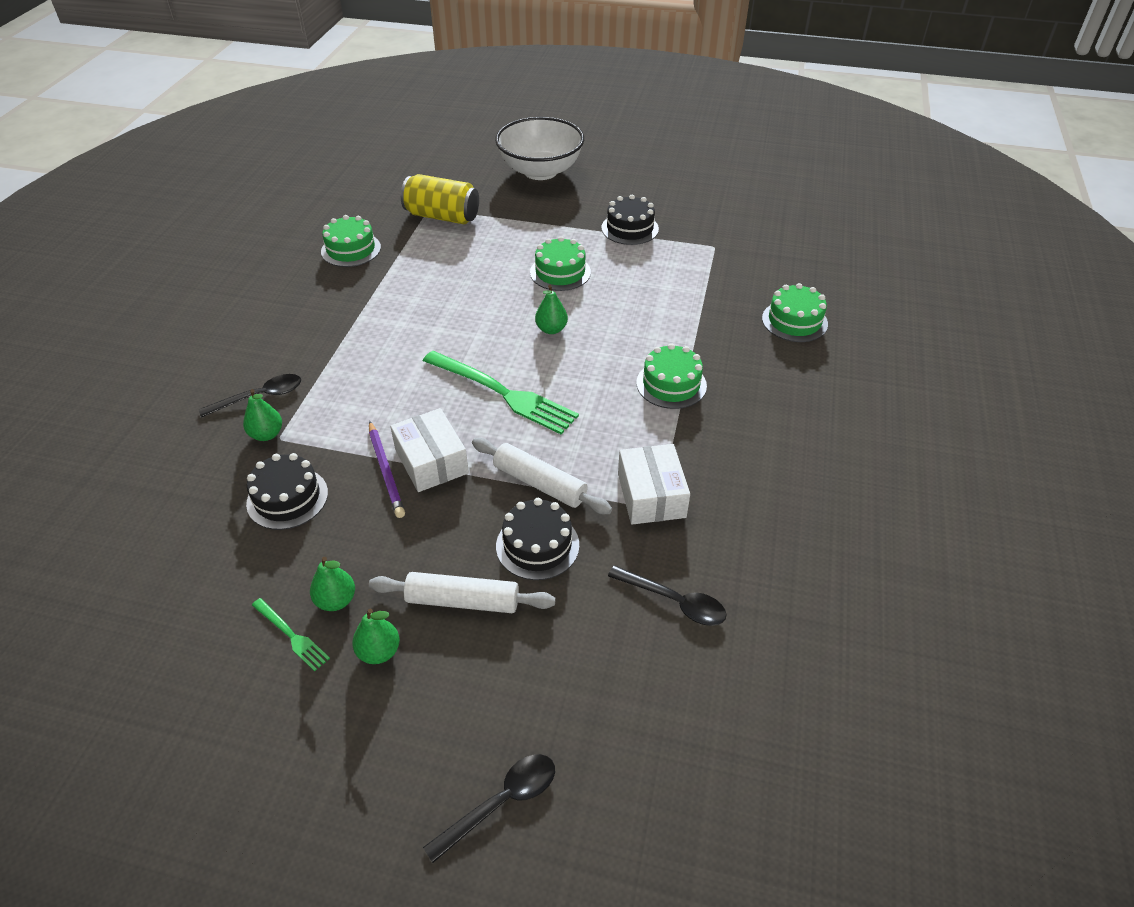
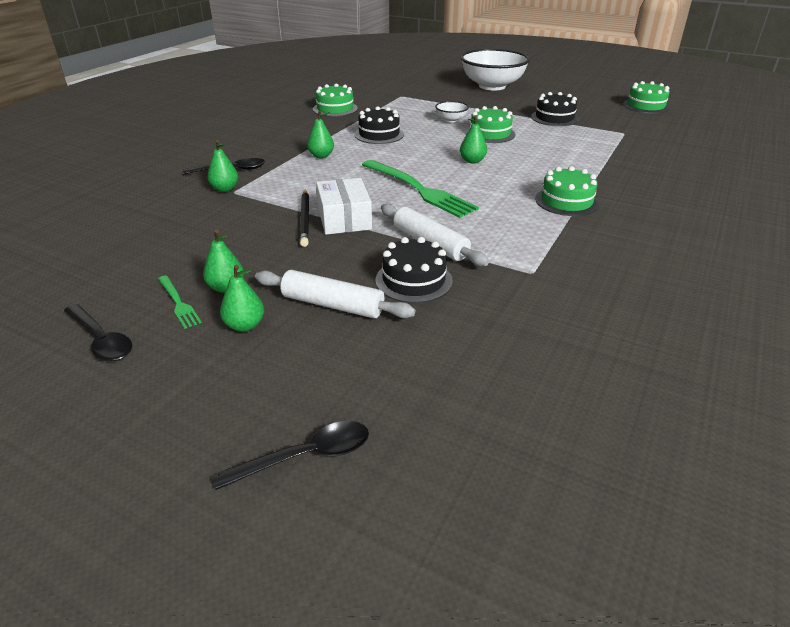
camera: 15 degrees right, 10 degrees down
(287, 498) = (221, 224): black cake -> black cake (379, 134)
(365, 350) = (321, 156): none -> green pear
(385, 471) = (305, 219): purple pencil -> black pencil
(442, 216) = (409, 100): yellow can -> none
(506, 251) = (451, 120): none -> white bowl
(651, 495) = (529, 264): white box -> none
(674, 601) = (531, 337): black spoon -> black spoon (101, 340)
(794, 321) = (689, 179): green cake -> green cake (646, 106)

